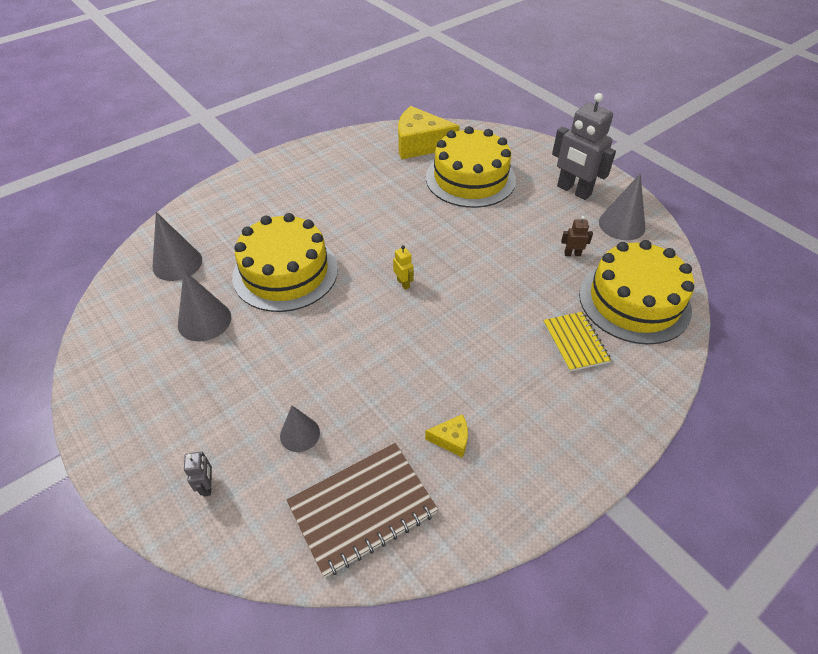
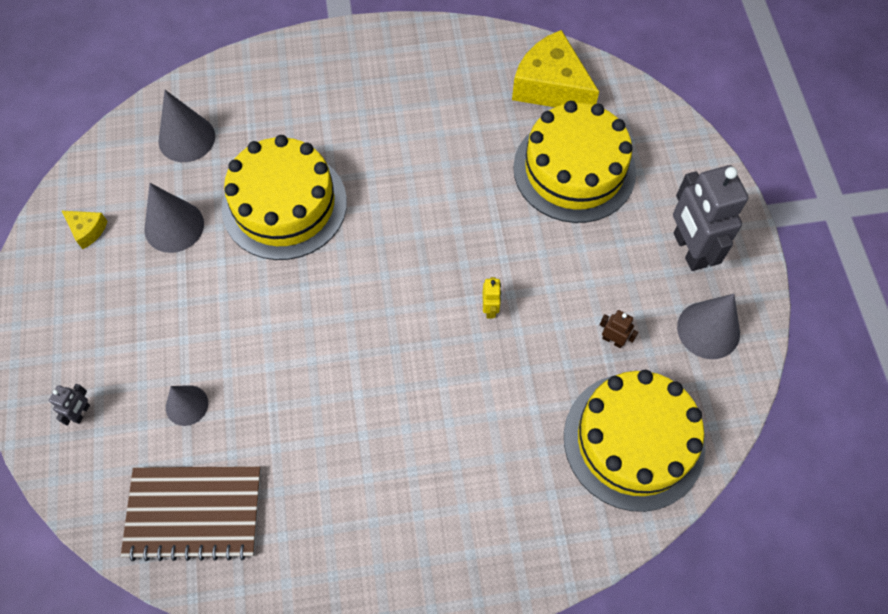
camera: 30 degrees right, 15 degrees up
(403, 283) = (395, 282): yellow robot -> yellow robot (490, 309)
(451, 439) = (318, 491): yellow cheese -> yellow cheese (87, 230)
(575, 342) = (524, 455): yellow notebook -> none

